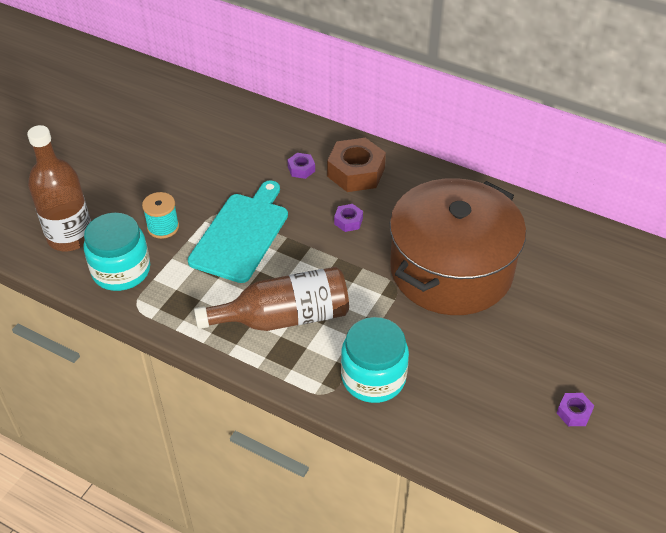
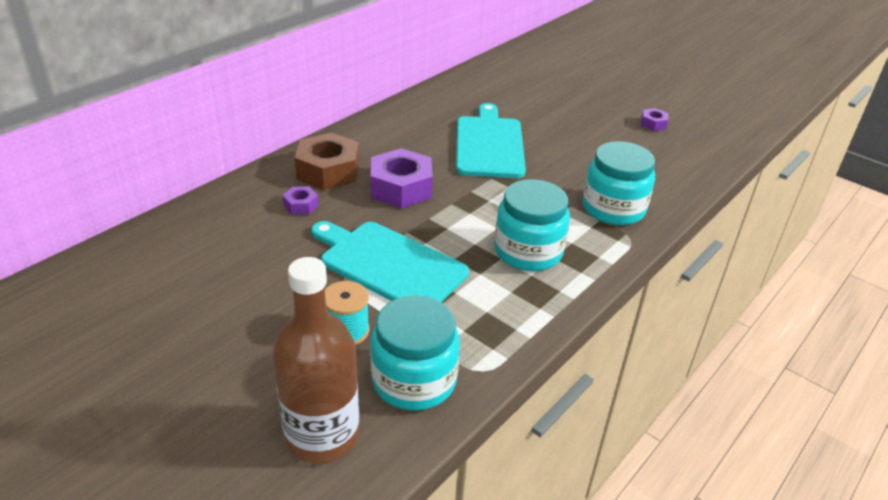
camera: 80 degrees left, 10 degrees down
(283, 317) = (528, 251): brown bottle -> turquoise jar
(348, 221) = (401, 188): purple nut -> purple nut, size x2.08
(451, 269) = (489, 144): brown pot -> turquoise cutting board

